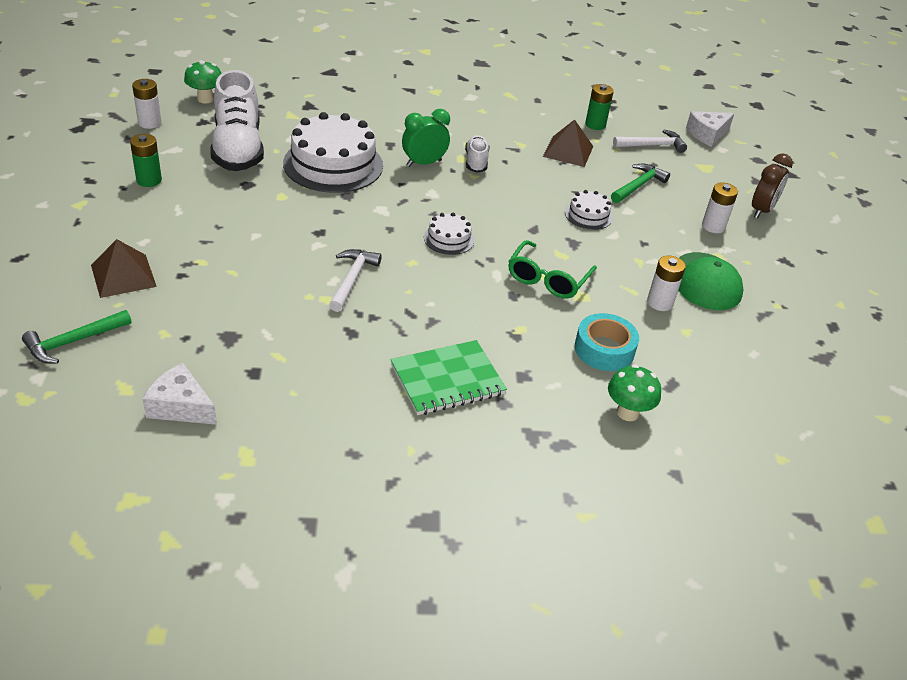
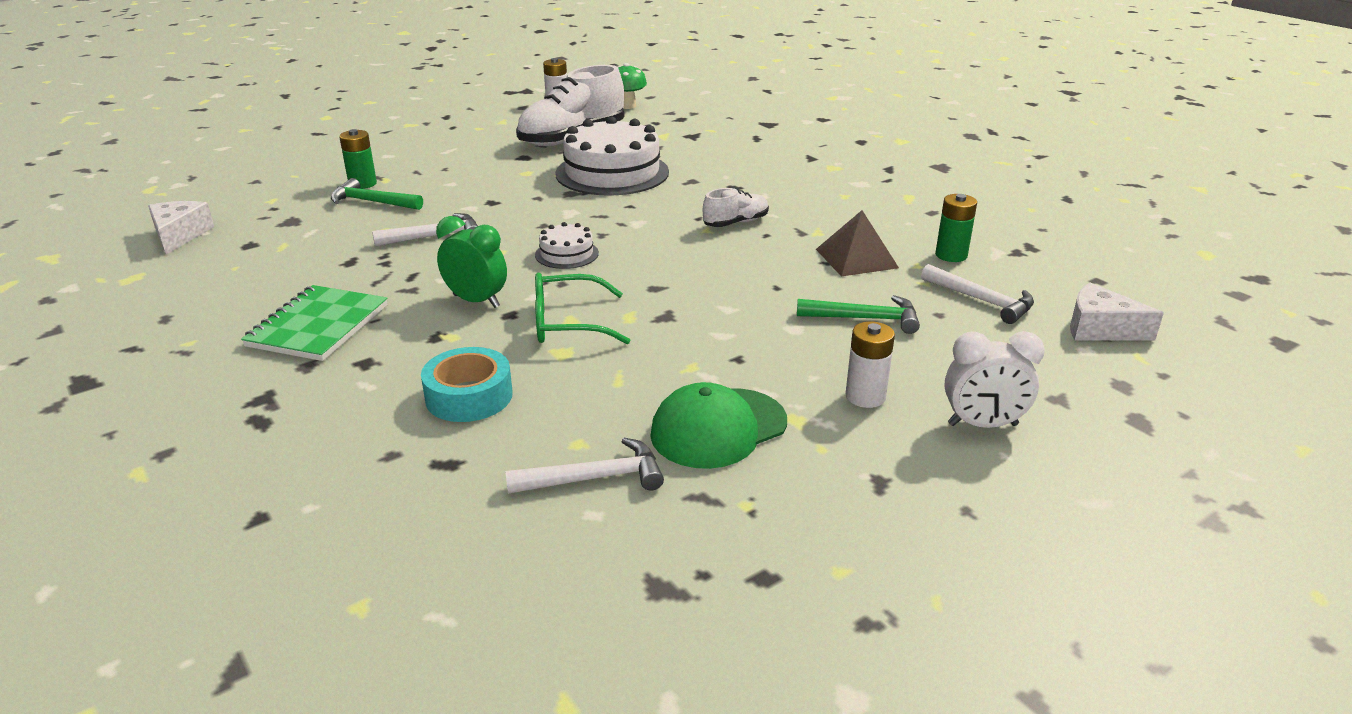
camera: 60 degrees right, 10 degrees down
(74, 342) = (231, 179): green hammer -> green hammer (372, 202)
(123, 275) = (333, 165): brown pyramid -> none
(149, 180) = (475, 130): green battery -> green battery (362, 184)
(424, 163) = (685, 203): green clock -> green clock (476, 301)
(447, 380) = (318, 326): green notebook -> green notebook turned 75 degrees clockwise
(588, 215) = (739, 308): white cake -> none
(627, 412) = (356, 447): green mushroom -> none
(660, 303) = (618, 406): white battery -> none
(723, 340) = (594, 478): none -> white hammer
(761, 210) = (982, 425): brown clock -> white clock

